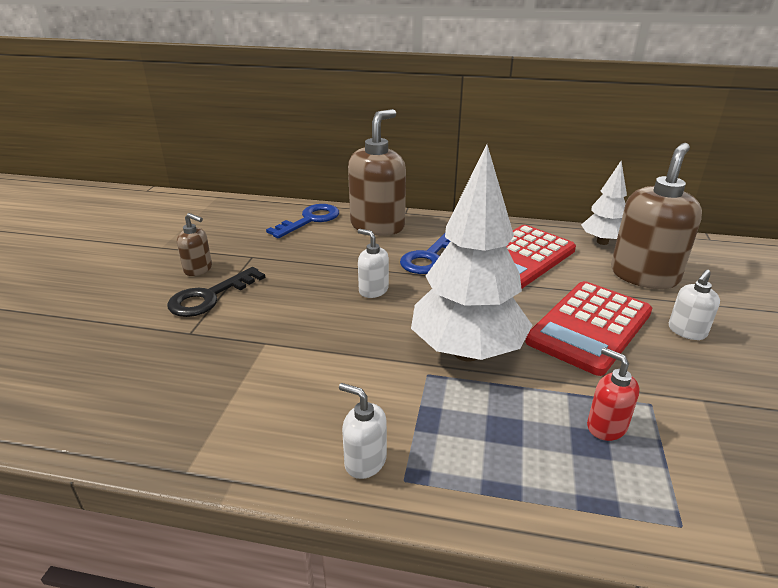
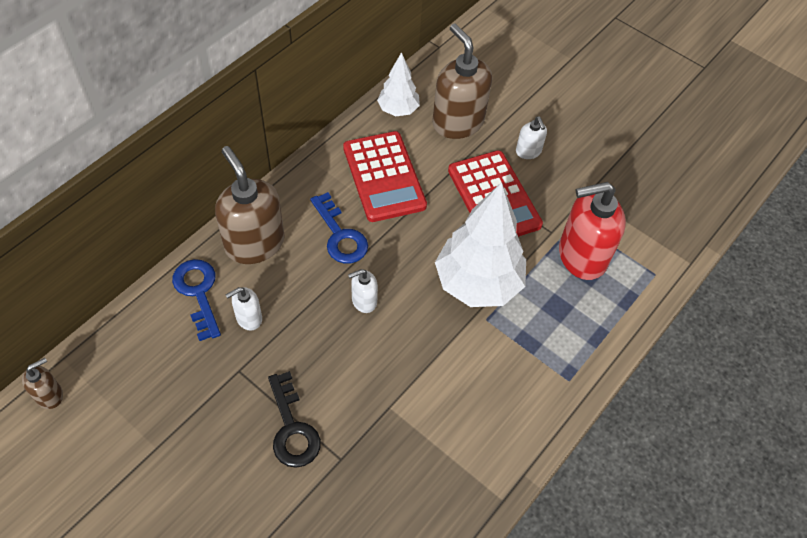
camera: 65 degrees left, 25 degrees up
(198, 269) = (232, 424): brown soap dispenser -> brown soap dispenser (50, 395)
(365, 461) = (545, 394): white soap dispenser -> white soap dispenser (249, 318)
(606, 426) = (581, 256): red soap dispenser -> red soap dispenser, size x2.07

